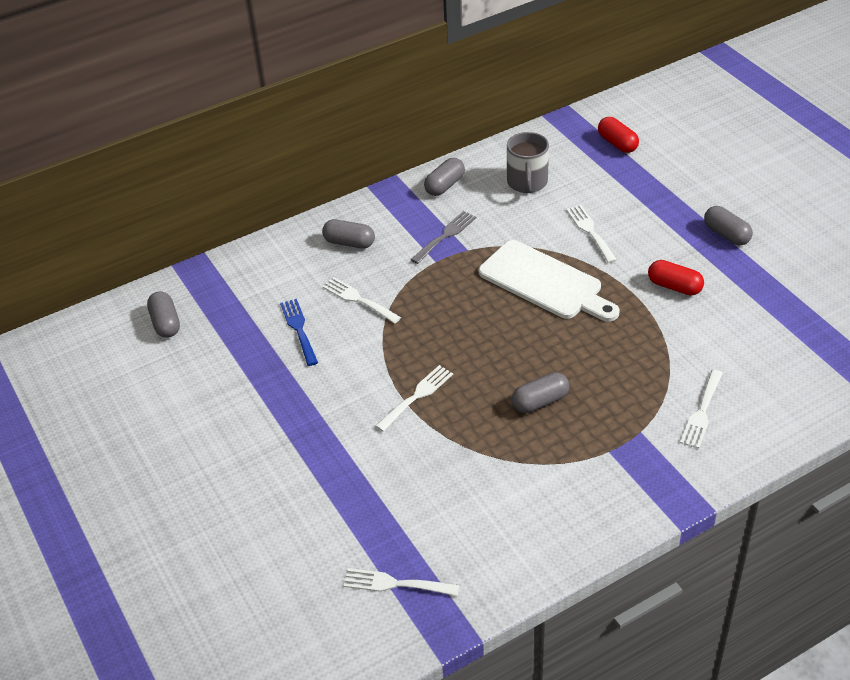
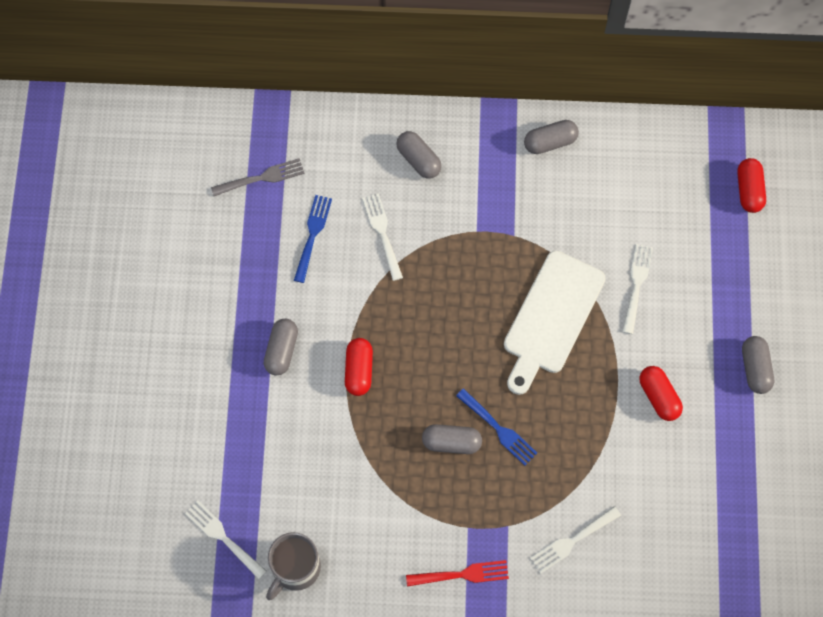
camera: 30 degrees right, 25 degrees up
(166, 323) = (211, 156): grey capsule -> grey capsule (282, 351)
(417, 396) = (359, 370): white fork -> red capsule
(445, 235) = (506, 205): grey fork -> grey fork (262, 177)
(527, 183) = (626, 187): grey mug -> grey mug (295, 568)
(545, 282) = (551, 317): white cutting board -> white cutting board turned 45 degrees clockwise
(570, 372) = (499, 429): none -> blue fork
(635, 486) = (462, 574): none -> red fork

